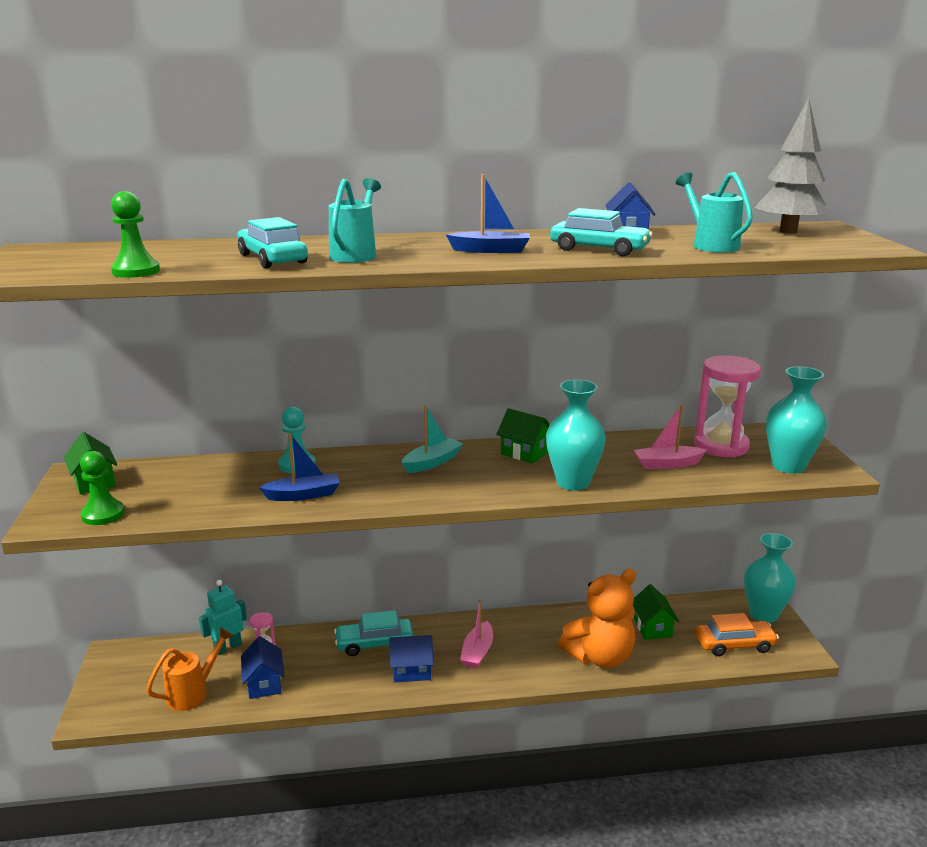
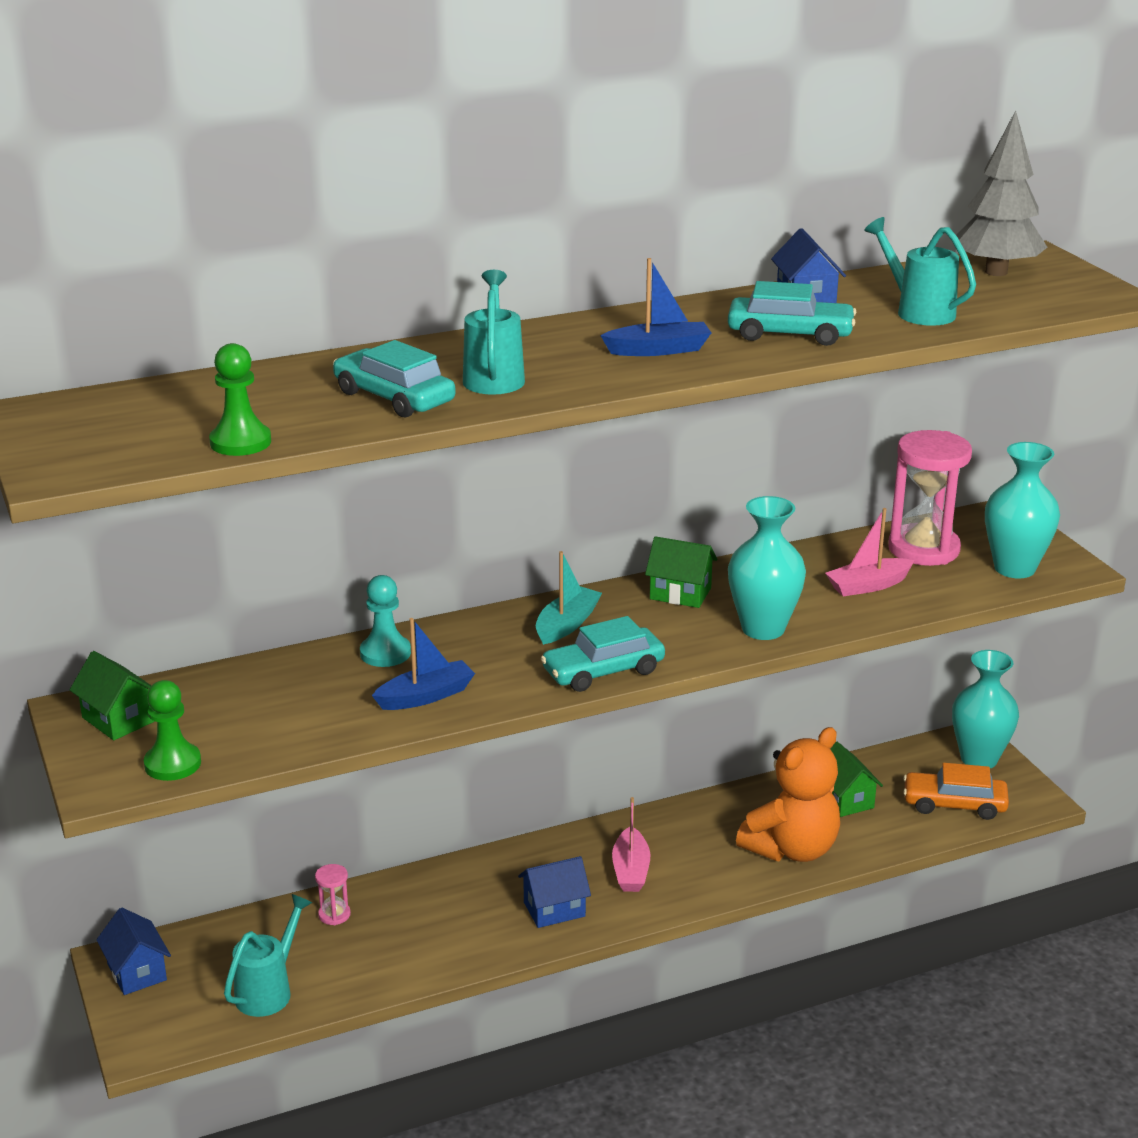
camera: 15 degrees left, 5 degrees up
(192, 693) = (268, 991): orange watering can -> turquoise watering can
(227, 647) = (281, 923): turquoise robot -> none
(264, 684) = (362, 961): blue house -> blue house (137, 972)
(374, 643) = (486, 882): turquoise car -> turquoise car (603, 671)
(734, 644) = (954, 804): orange car -> orange car turned 150 degrees counterclockwise

